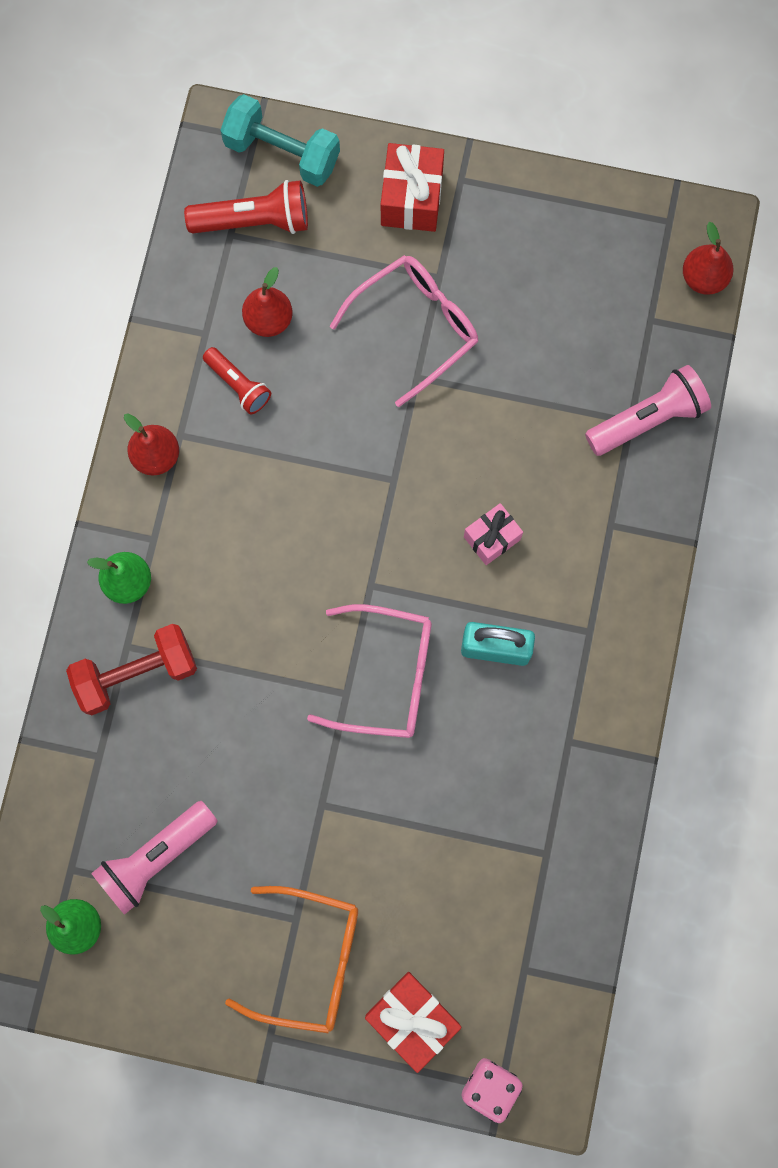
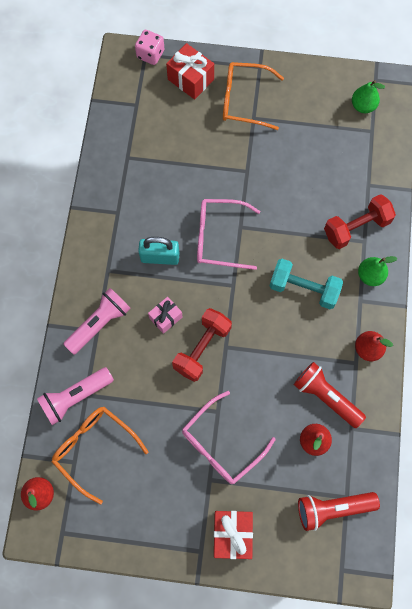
camera: 175 degrees right, 5 degrees down
(156, 858) = (329, 139): pink flashlight -> pink flashlight (99, 323)
(238, 385) = (326, 397): red flashlight -> red flashlight, size x1.58
(282, 153) = (321, 560): turquoise dumbbell -> turquoise dumbbell (303, 289)
(434, 480) = (202, 348): none -> red dumbbell
(618, 337) = (94, 449): none -> orange glasses

